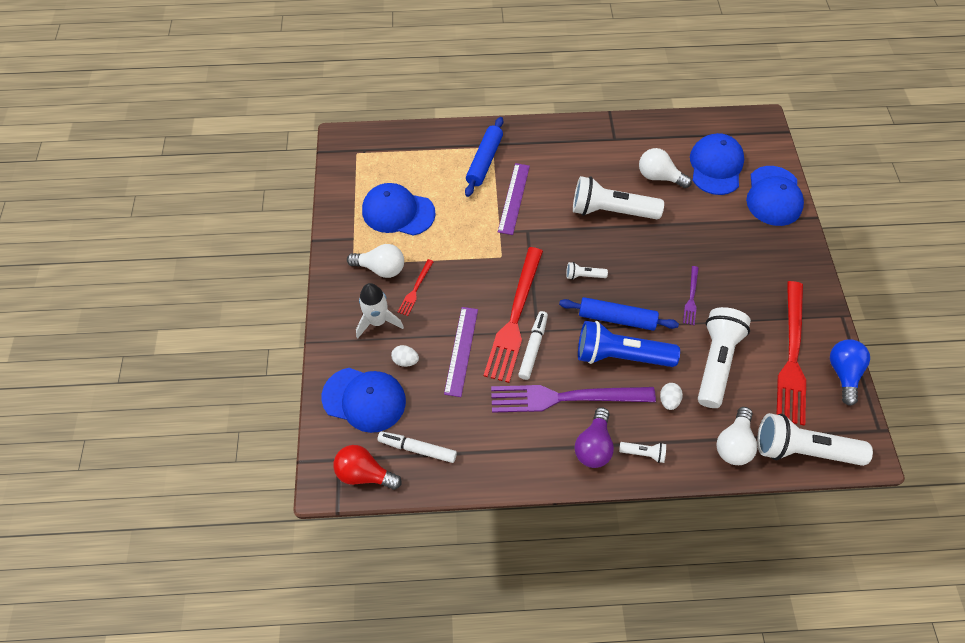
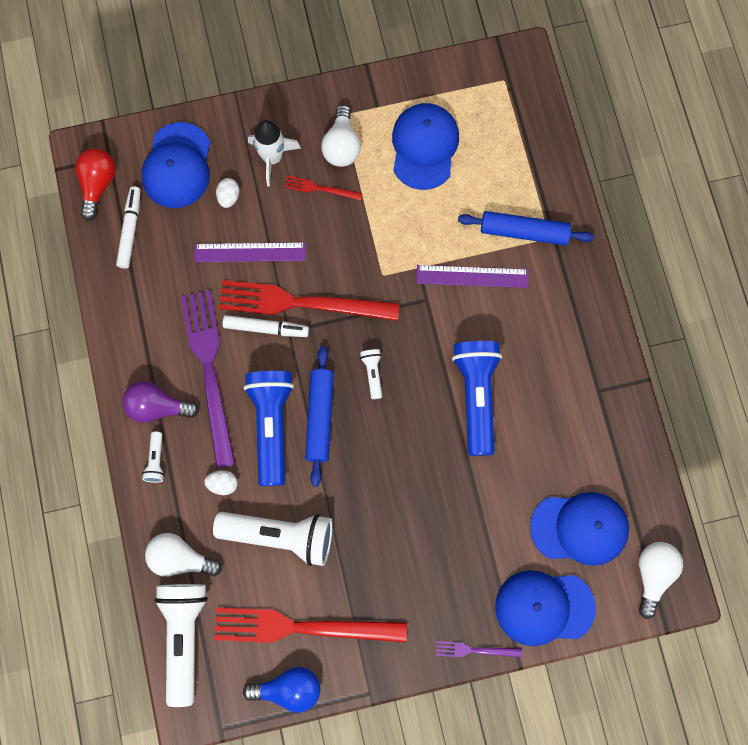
camera: 80 degrees right, 15 degrees up
(611, 211) = (476, 396): white flashlight -> blue flashlight
(659, 177) = (545, 453): white light bulb -> white light bulb (653, 575)
(691, 297) = (364, 504): purple fork -> purple fork (474, 650)

